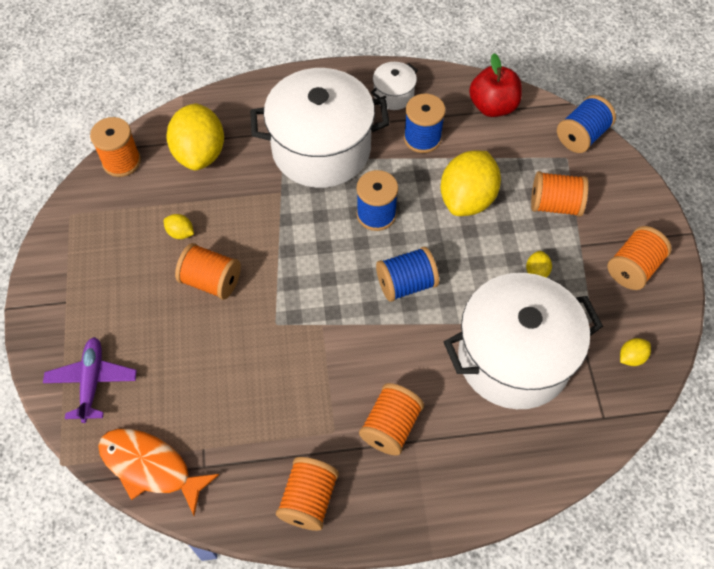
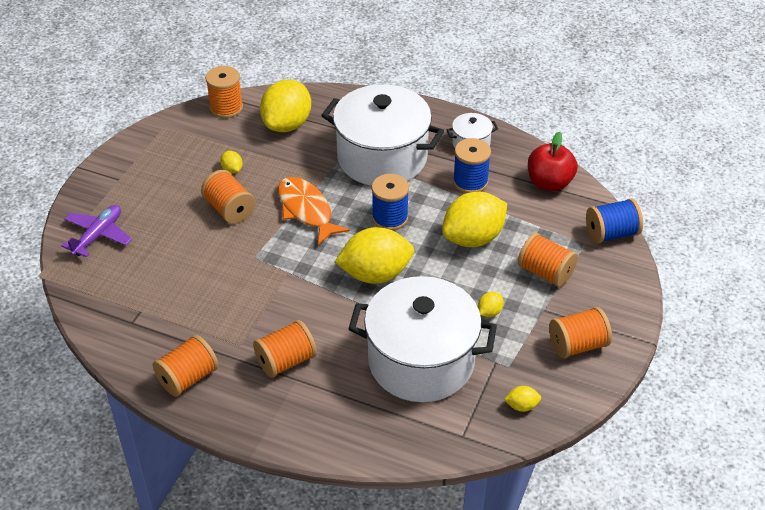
camera: 30 degrees right, 15 degrees down
(150, 467) = (95, 305): orange fish -> orange fish (306, 210)
(406, 284) = (375, 274): blue spool -> yellow lemon

